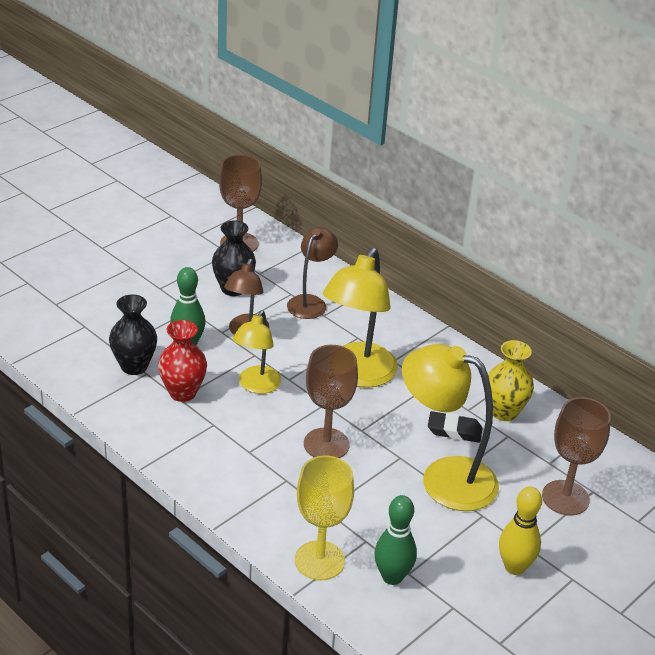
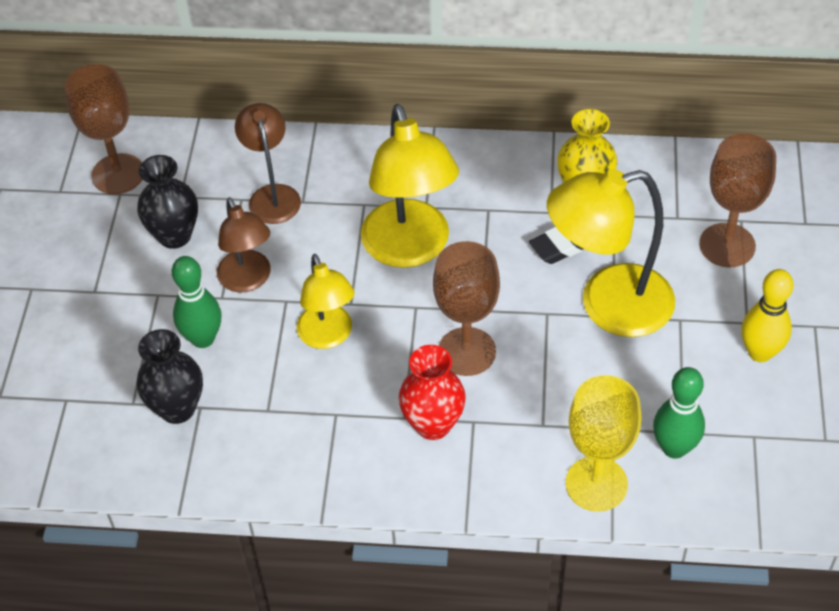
camera: 35 degrees left, 15 degrees up
(182, 392) = (263, 401): red vase -> red vase (433, 424)

